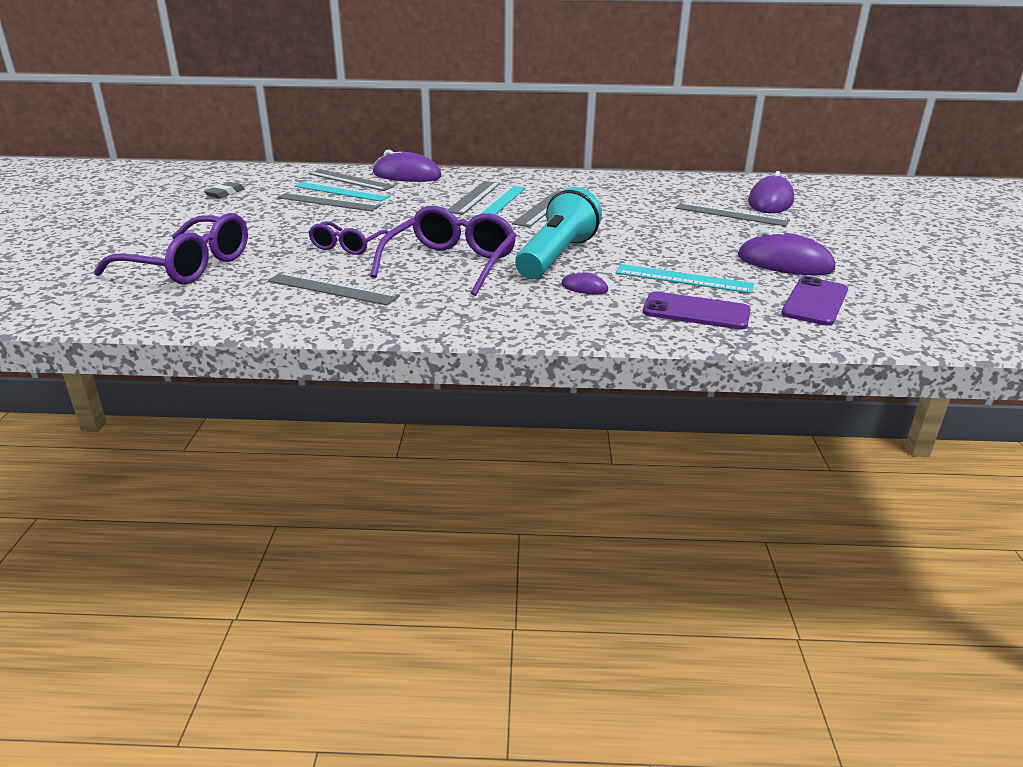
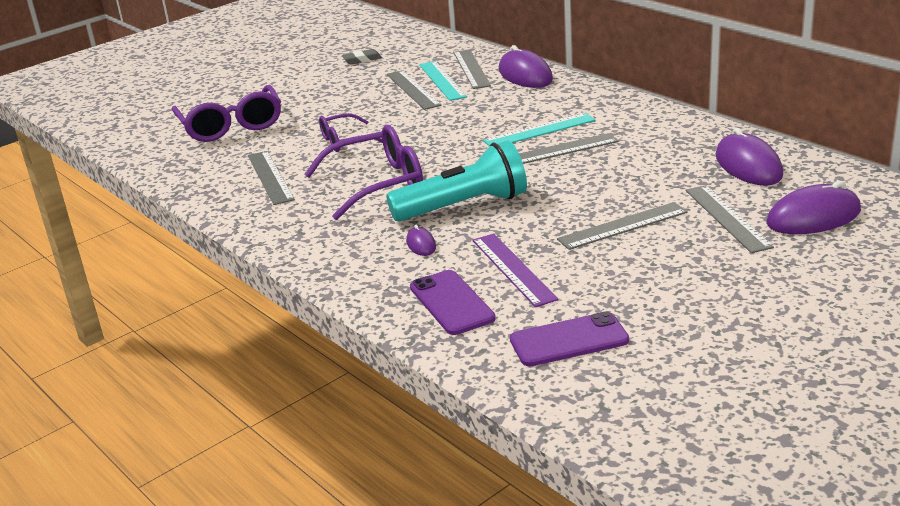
camera: 50 degrees right, 0 degrees up
(474, 197) = (529, 118): grey ruler -> grey ruler (623, 226)
(683, 279) = (513, 269): turquoise ruler -> purple ruler
(785, 263) = (641, 292): purple mouse -> purple mouse (748, 166)

